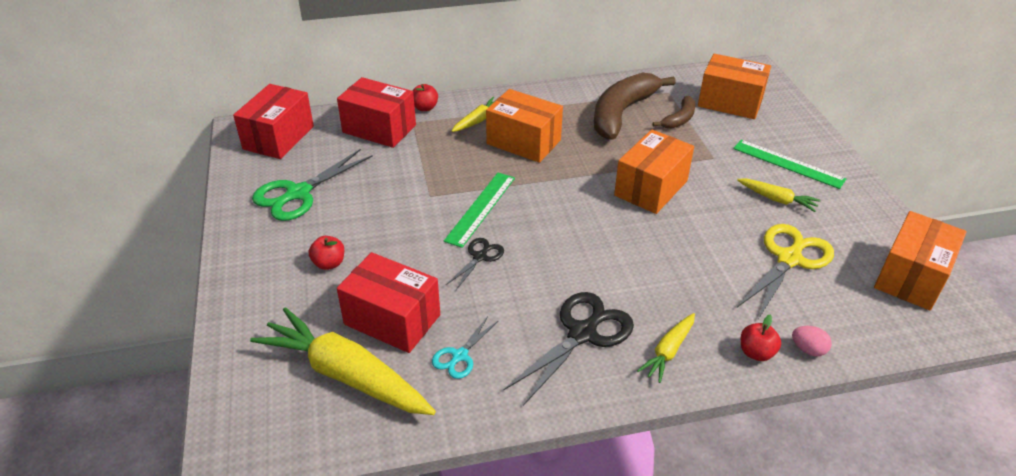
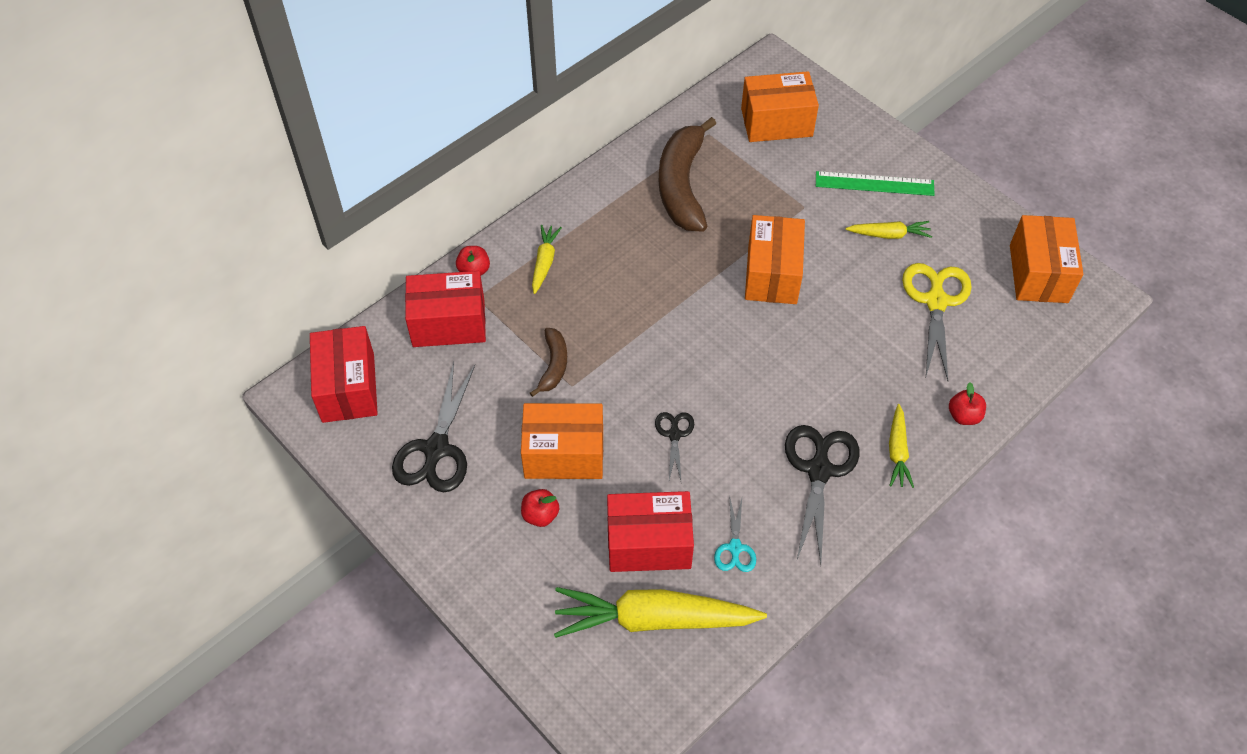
camera: 30 degrees left, 15 degrees up
(298, 193) = (436, 449): green scissors -> black scissors
(480, 208) = (633, 377): green ruler -> none
(523, 142) = (612, 271): orange box -> orange box (564, 454)
(679, 119) = (742, 168): brown banana -> brown banana (553, 366)
(808, 349) = (1000, 392): pink egg -> none

